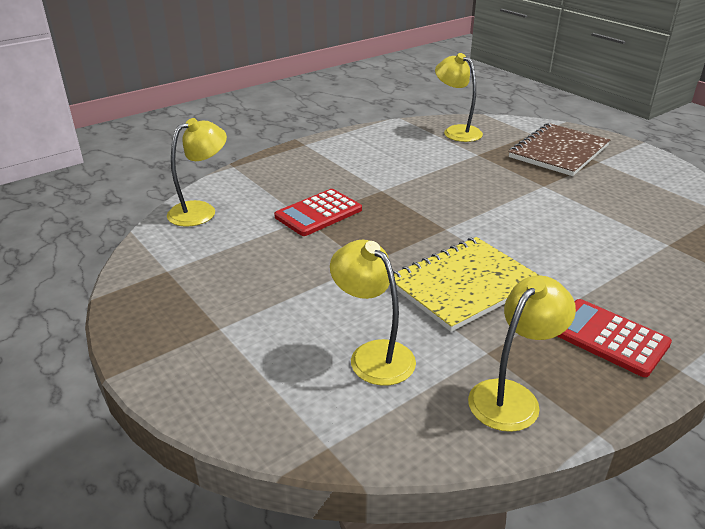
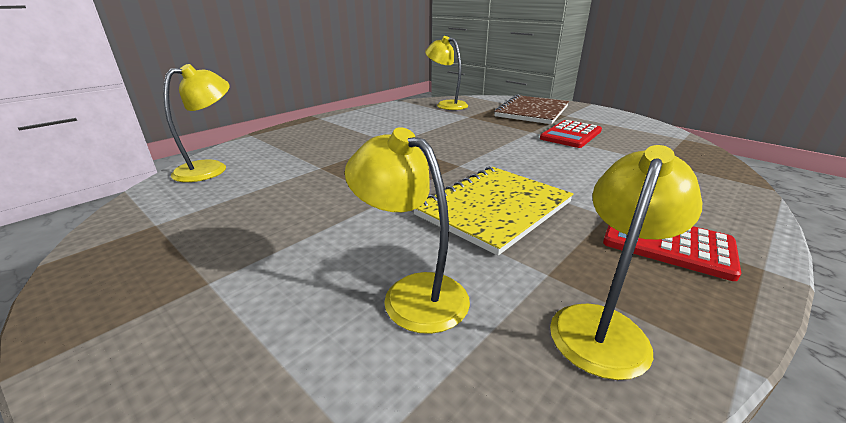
camera: 10 degrees left, 5 degrees down
(318, 213) = (334, 162): red calculator -> red calculator (571, 135)

